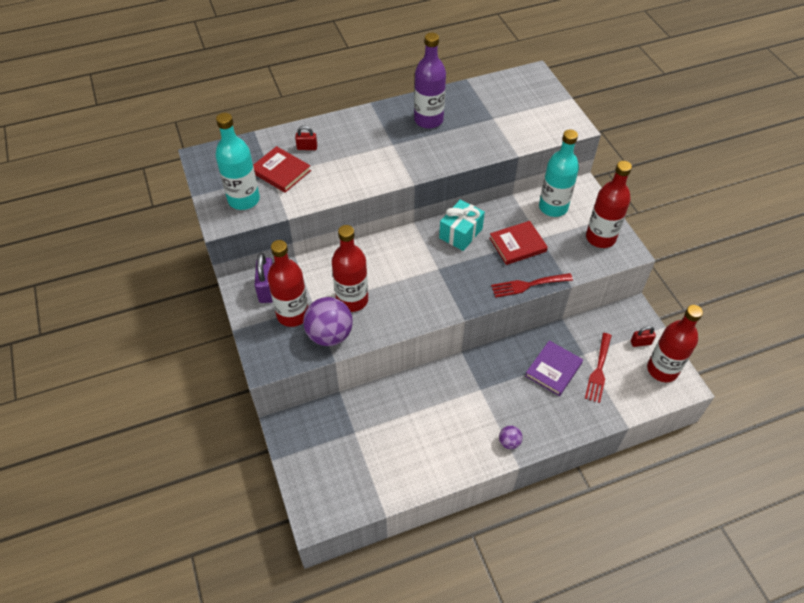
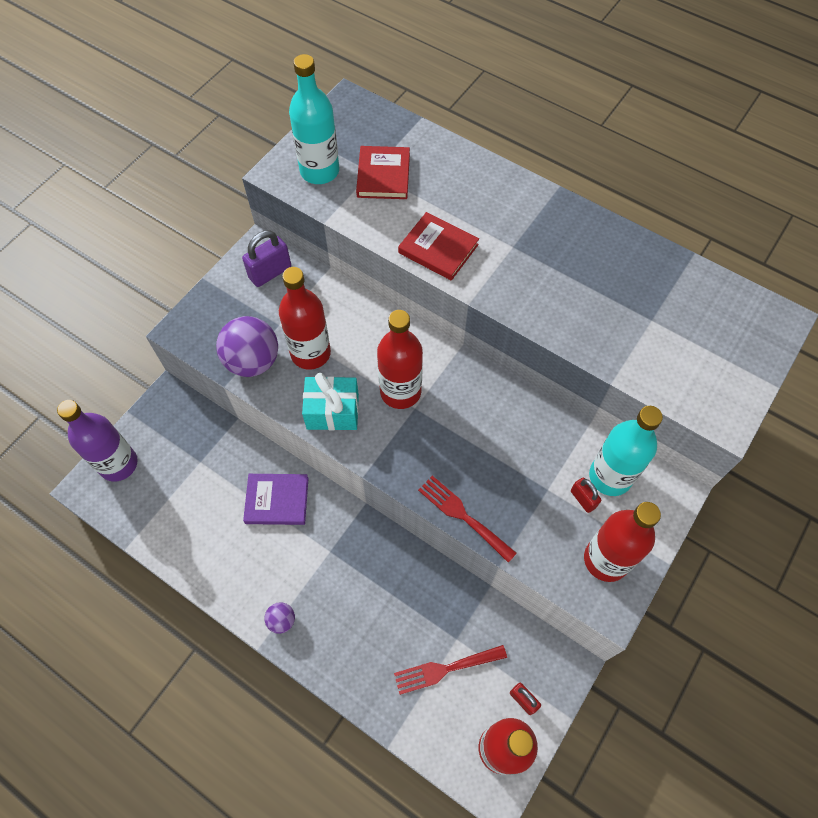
camera: 55 degrees right, 10 degrees up
(293, 314) = (255, 314): red bottle -> red bottle (400, 392)
(307, 147) = (437, 175): red padlock -> red padlock (583, 499)
(428, 120) = (584, 257): purple bottle -> purple bottle (118, 464)
(460, 233) = (484, 400): turquoise gift -> turquoise gift (332, 411)
(517, 245) = (516, 470): red book -> red book (438, 249)
(553, 369) = (410, 615): purple book -> purple book (277, 500)

